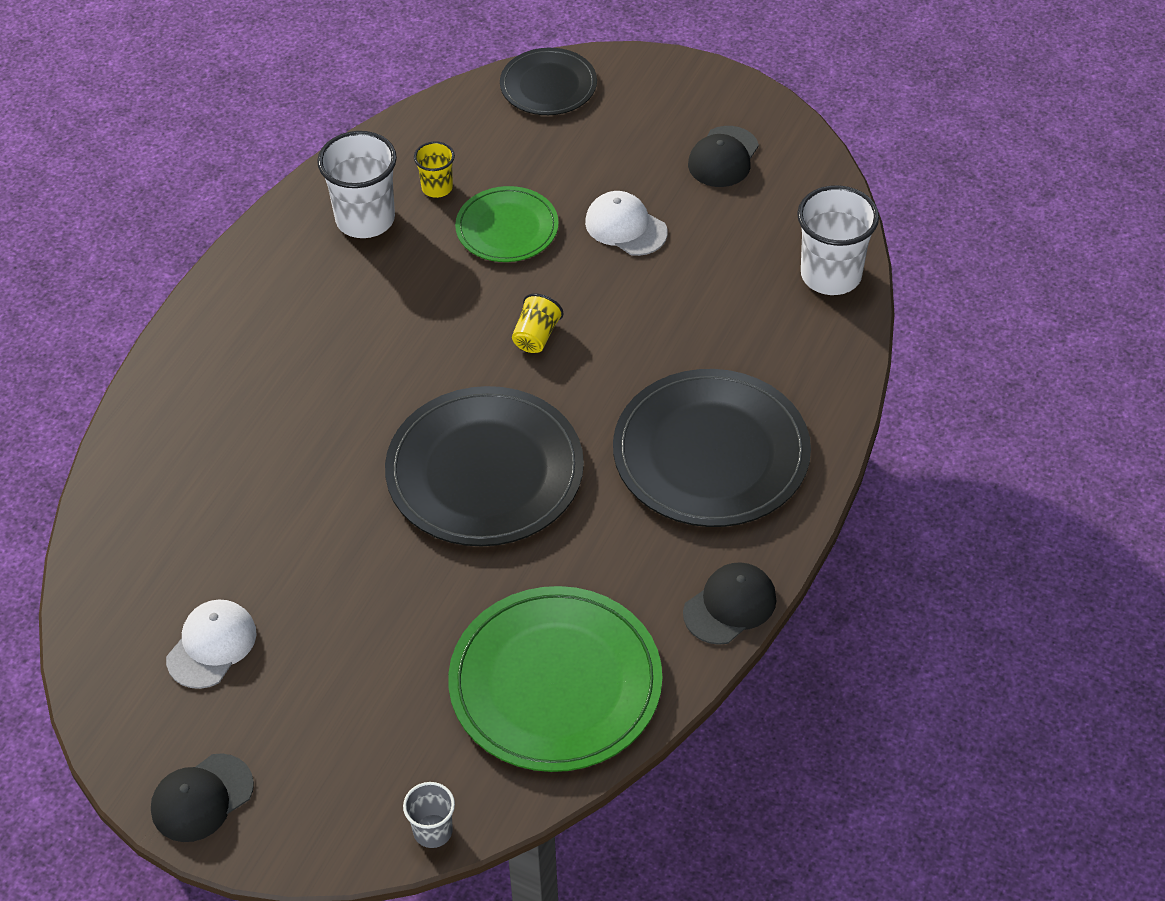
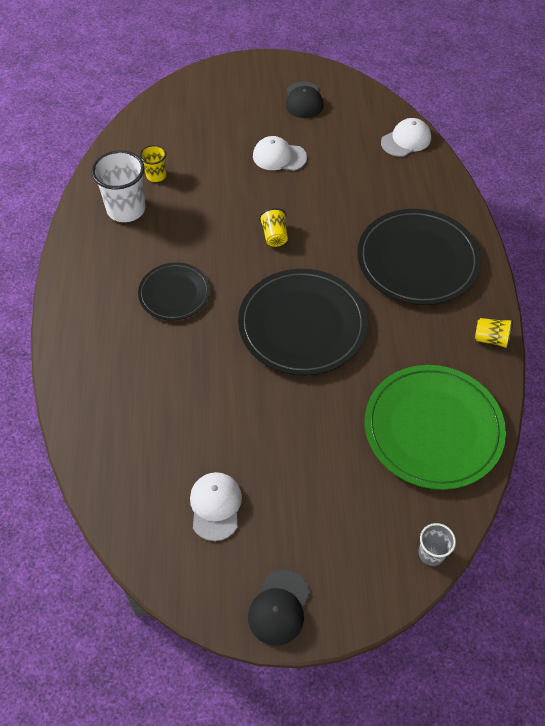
camera: 30 degrees left, 5 degrees up
(507, 228) = (213, 182): green plate -> none
(548, 85) = (179, 97): black plate -> black plate (174, 293)
(730, 606) = (491, 339): black cap -> yellow cup
(831, 275) = (406, 140): white cup -> white cap

